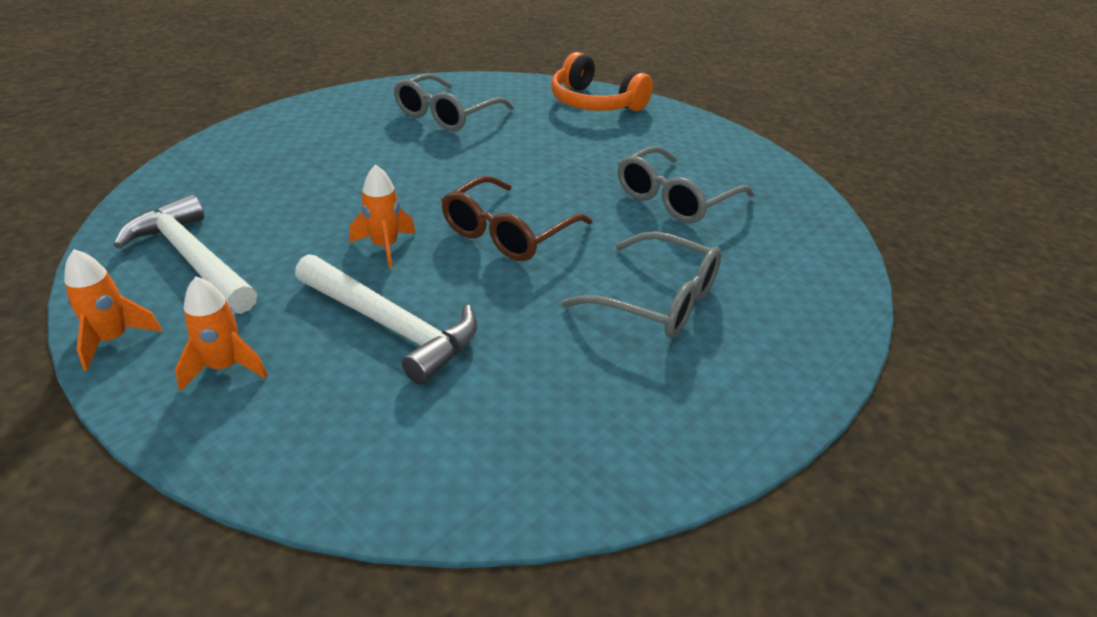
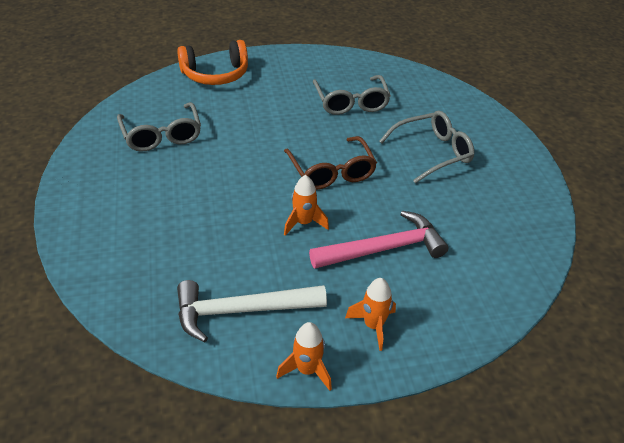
camera: 55 degrees left, 5 degrees up
(391, 325) = (383, 249): white hammer -> pink hammer

